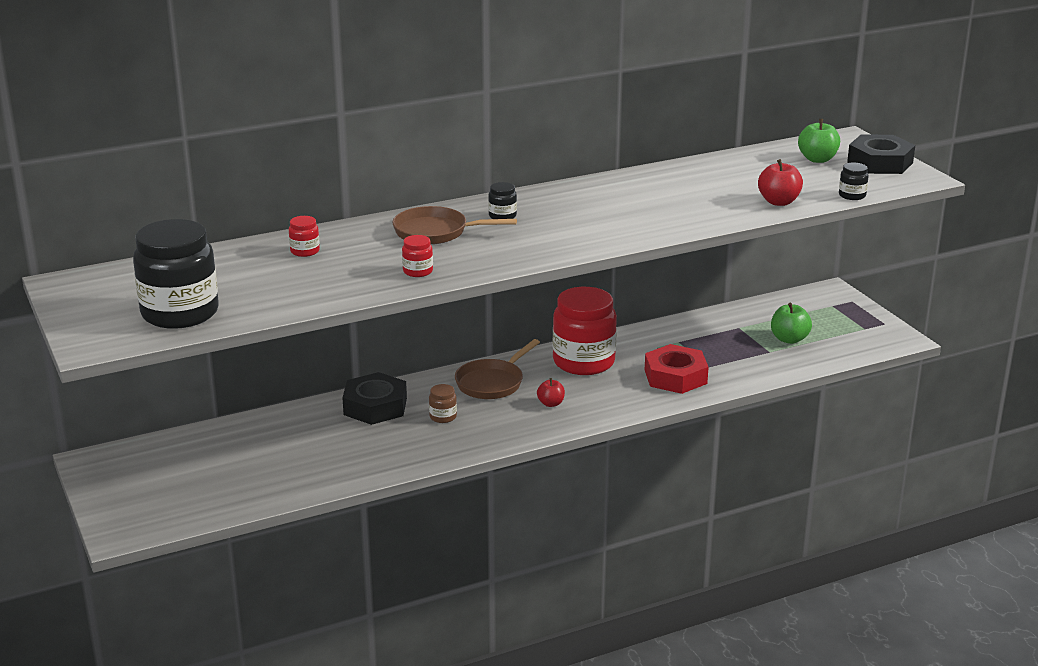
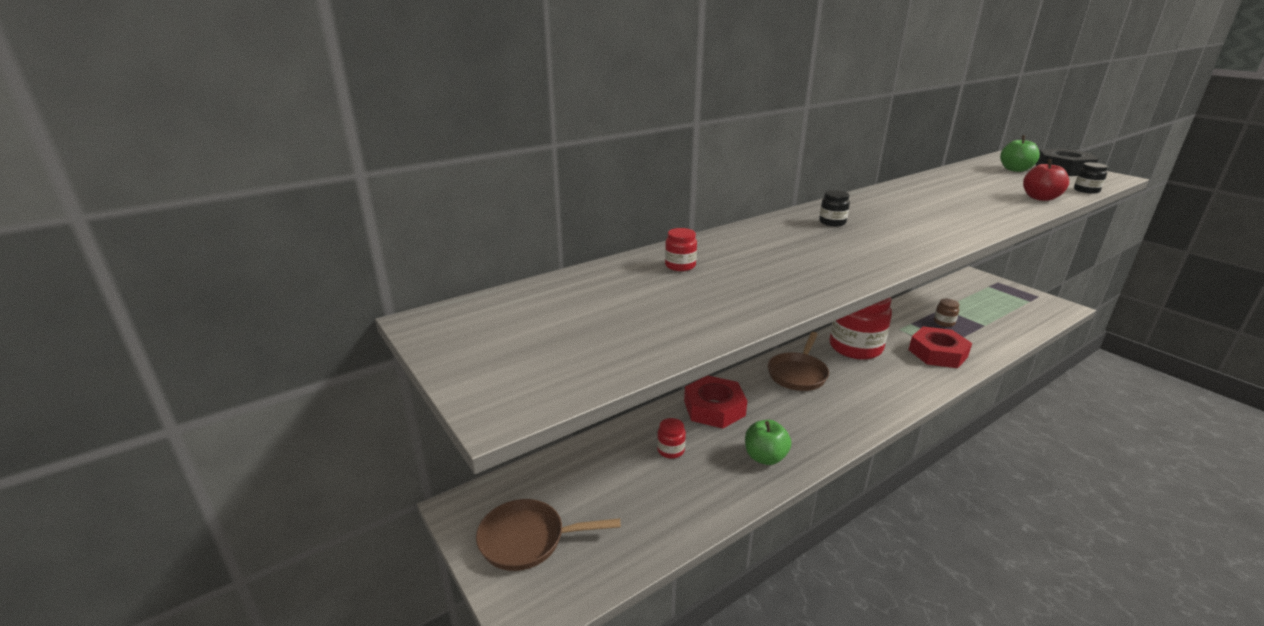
camera: 10 degrees left, 0 degrees up
(180, 313) = (594, 348): black jar -> none
(375, 406) = (714, 408): black nut -> red nut
(418, 271) = (815, 277): red jar -> red jar (670, 450)
(436, 232) = (789, 239): brown pan -> brown pan (528, 539)
(443, 417) = (781, 412): brown jar -> brown jar (944, 322)
(551, 403) = (862, 389): red apple -> none
(789, 339) = (988, 314): green apple -> green apple (765, 457)

